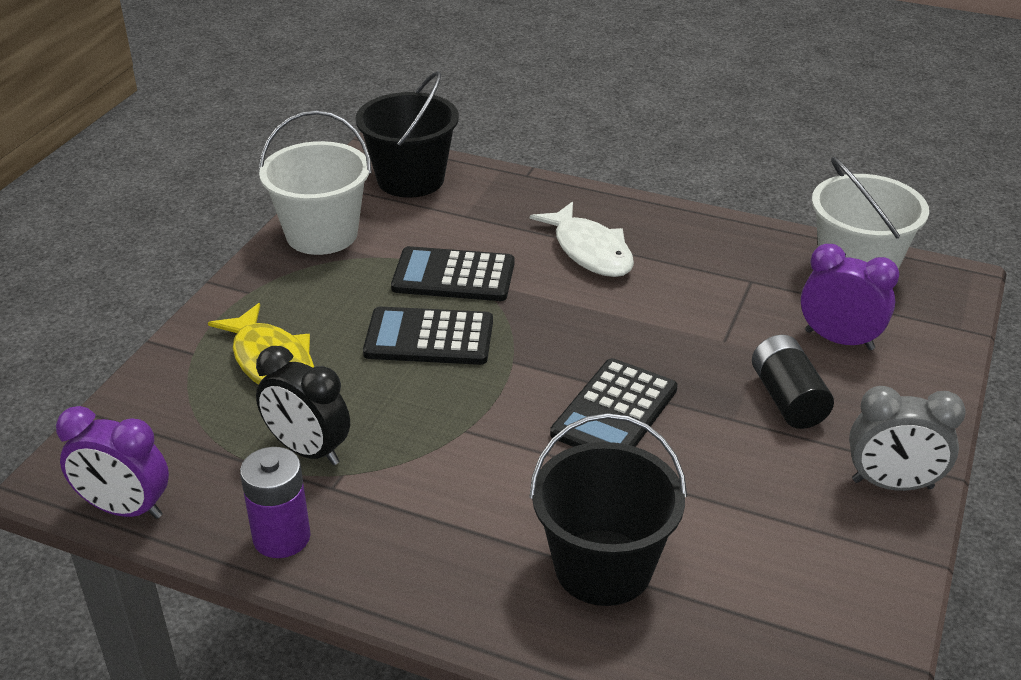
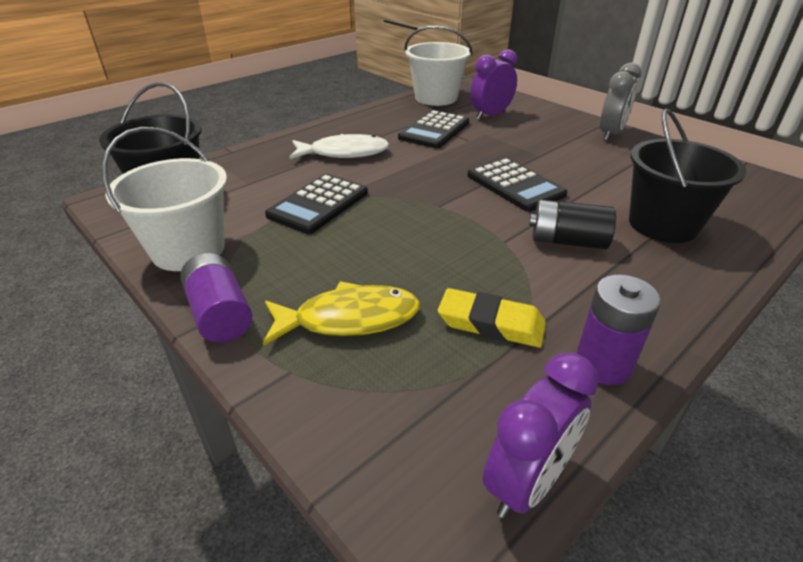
camera: 65 degrees left, 0 degrees up
(243, 290) = (220, 314): none -> purple battery
(308, 451) = (491, 323): black clock -> yellow eraser
(429, 338) = (385, 231): black calculator -> black calculator (434, 130)
(787, 399) = (531, 138): black battery -> black battery (567, 241)

